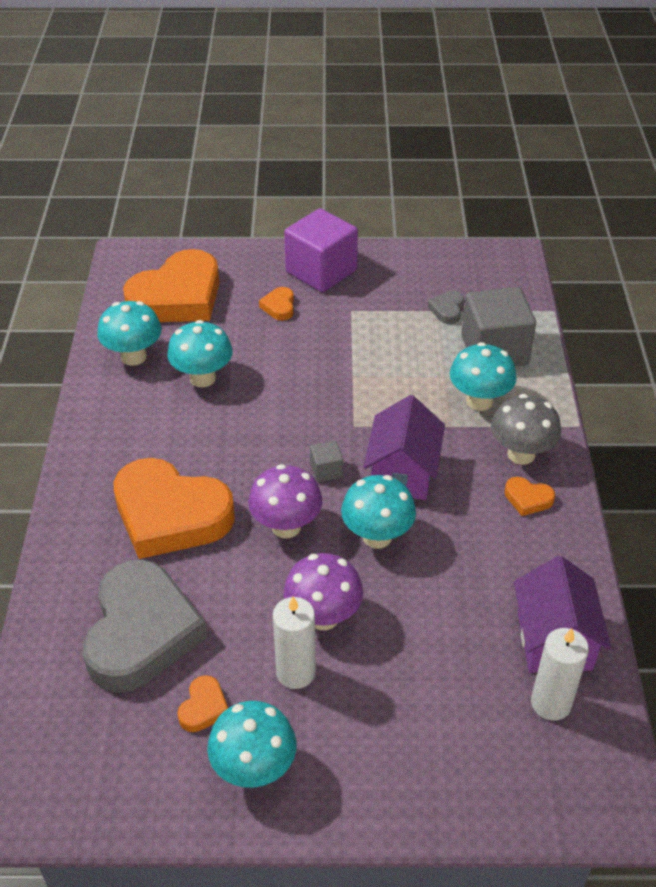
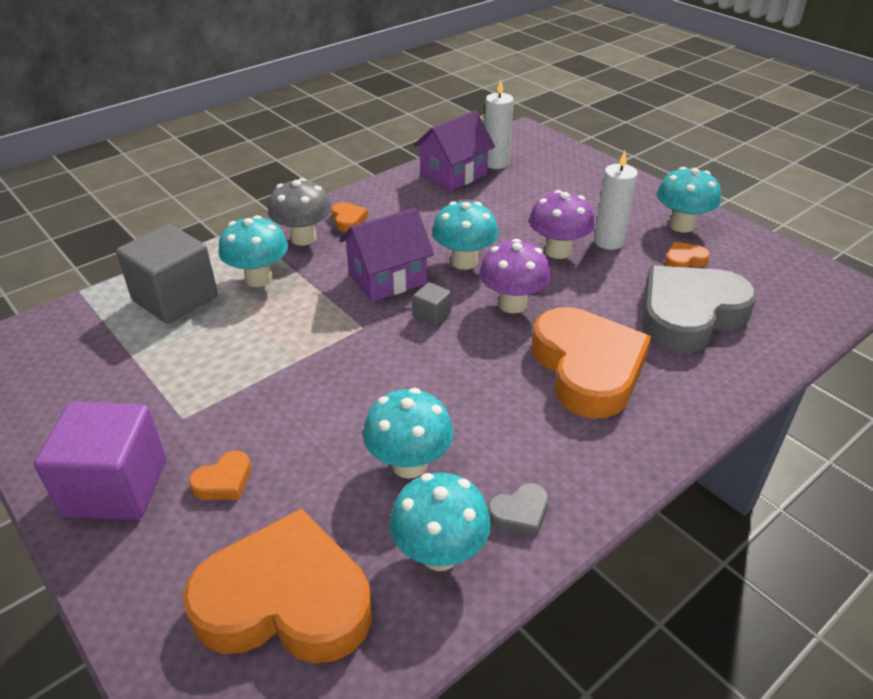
camera: 130 degrees left, 5 degrees down
(447, 310) = (128, 352): grey heart -> grey heart (519, 513)

